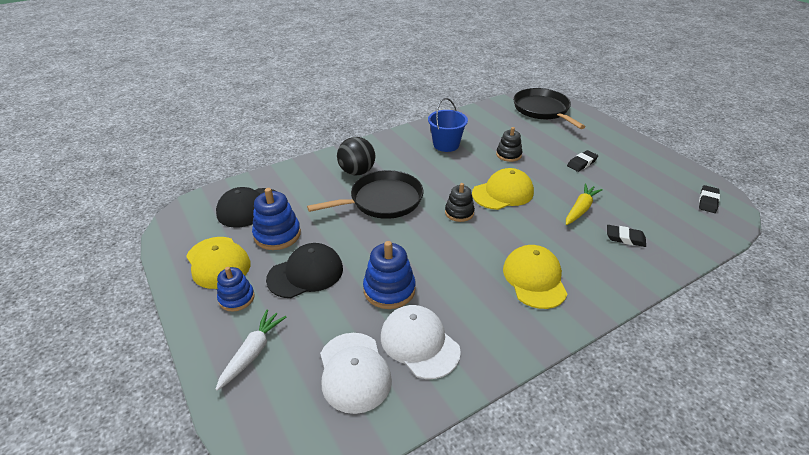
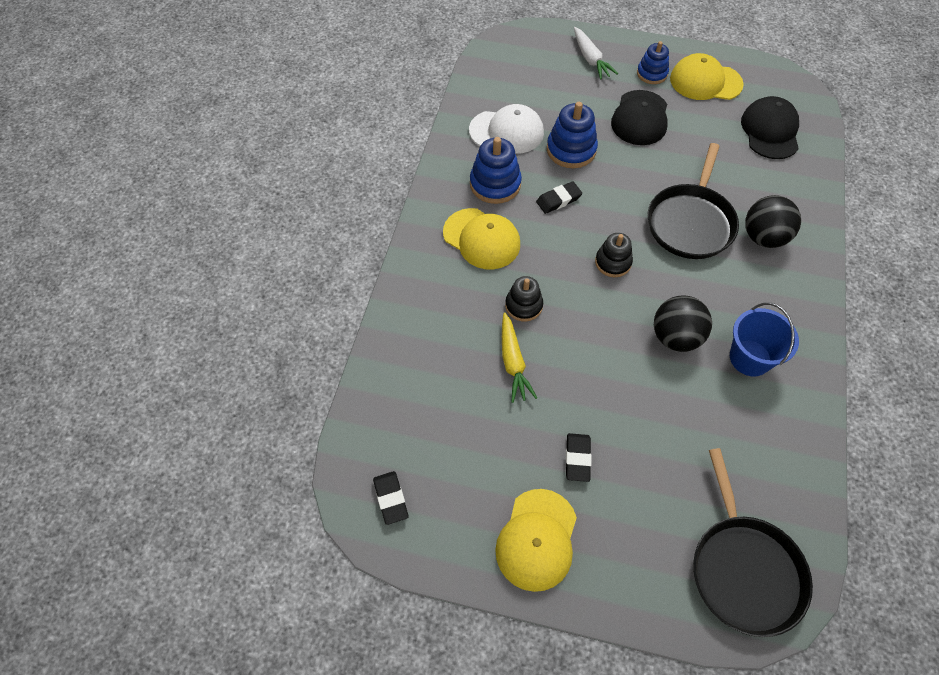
camera: 135 degrees right, 20 degrees up
(277, 234) = (709, 128): blue stacking toy -> blue stacking toy (495, 184)
(354, 372) = (522, 90): white cap -> none
(471, 168) = (675, 337): none -> black ball
(503, 193) = (605, 324): yellow cap -> yellow cap (537, 540)
(508, 155) = (668, 400): black stacking toy -> black stacking toy (523, 305)
(542, 110) = (744, 569): black pan -> black pan turned 60 degrees clockwise
(625, 238) = (442, 351): black eraser -> black eraser (558, 200)

